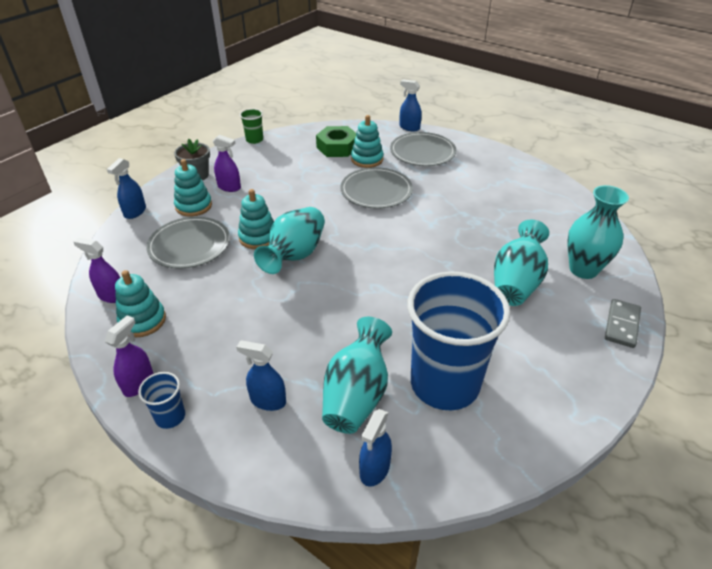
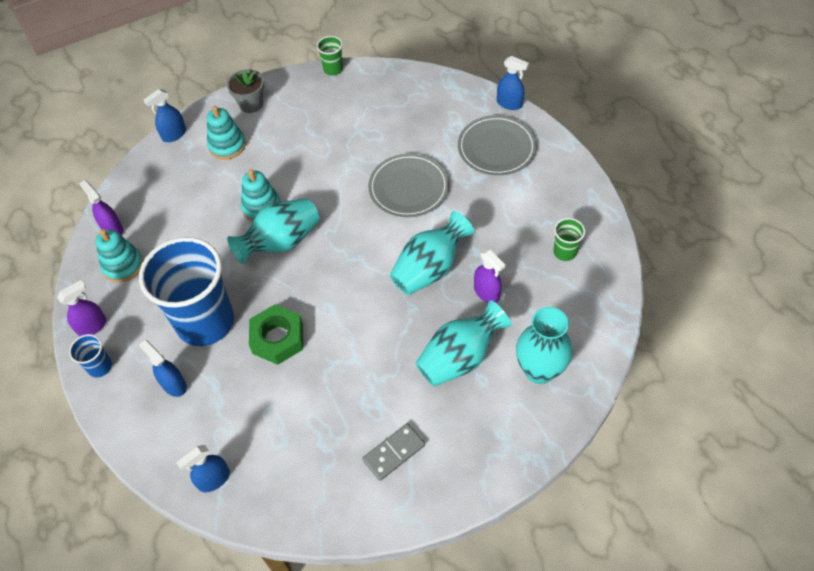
camera: 30 degrees right, 15 degrees up
(189, 245) = (199, 194): grey plate -> none
(229, 187) = (272, 131): purple spray bottle -> purple spray bottle (487, 293)
(337, 147) = (410, 109): green nut -> green nut (277, 338)
(356, 395) = (241, 410): turquoise vase -> turquoise vase (430, 268)
(367, 159) = (429, 138): turquoise stacking toy -> none
(409, 127) = (509, 103): blue spray bottle -> blue spray bottle turned 150 degrees clockwise
(444, 384) = (316, 432): blue cup -> blue cup (205, 322)
(528, 194) = (565, 252): none -> green cup
(622, 325) = (521, 447): grey domino -> grey domino (394, 453)

